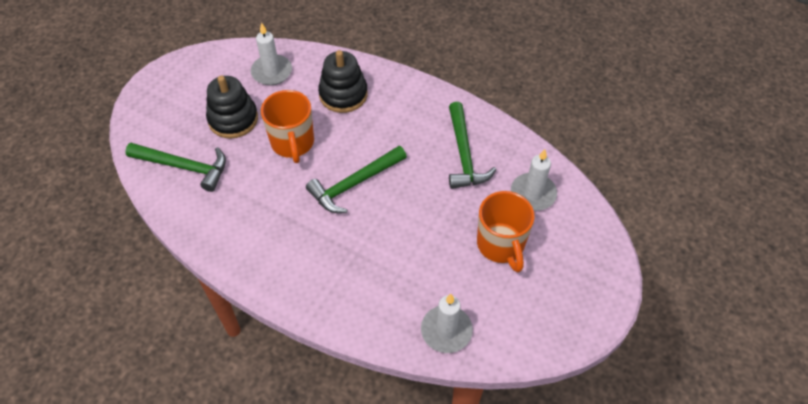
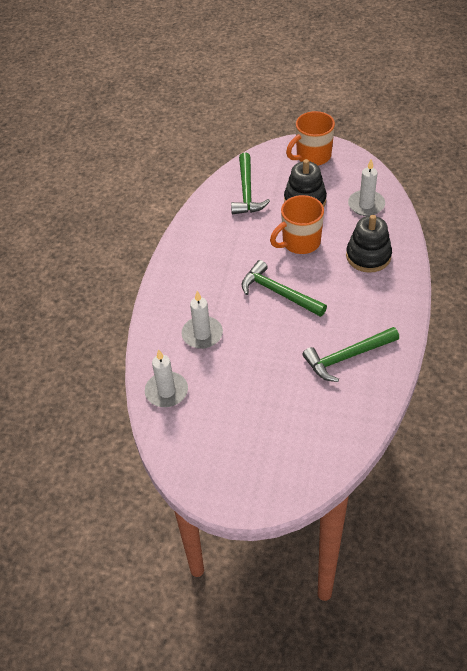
camera: 75 degrees right, 5 degrees down
(501, 245) = (262, 408): orange mug -> orange mug (312, 156)
(533, 193) = (329, 419): white candle -> white candle (202, 334)

